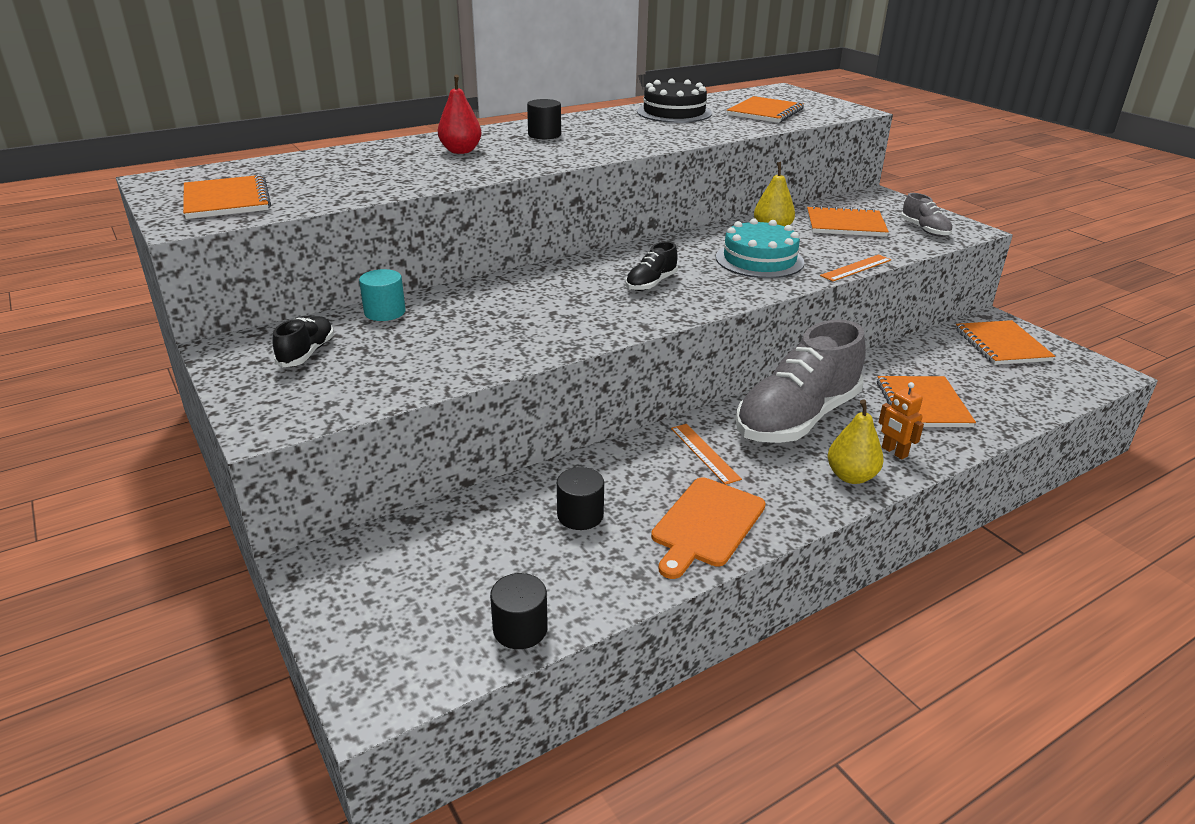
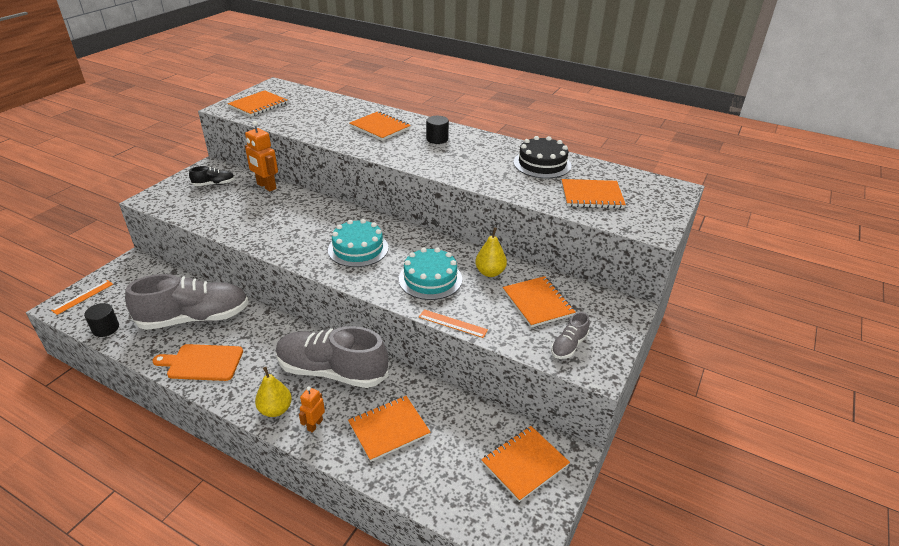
camera: 60 degrees right, 5 degrees up
(385, 312) = (266, 186): turquoise cylinder -> orange robot
(460, 151) = (380, 127): red pear -> orange notebook
(580, 515) = (195, 318): black cylinder -> grey shoe
(651, 283) = (358, 249): black shoe -> turquoise cake
(705, 453) = (272, 343): orange ruler -> orange ruler (83, 297)

